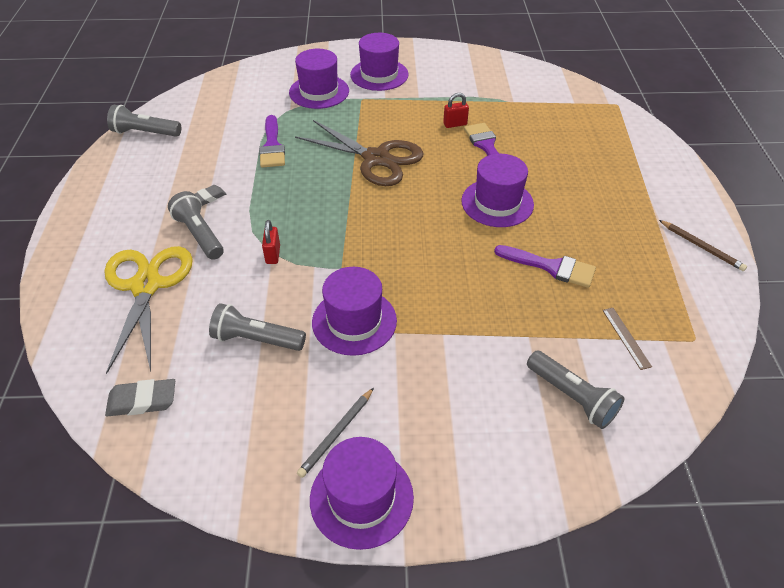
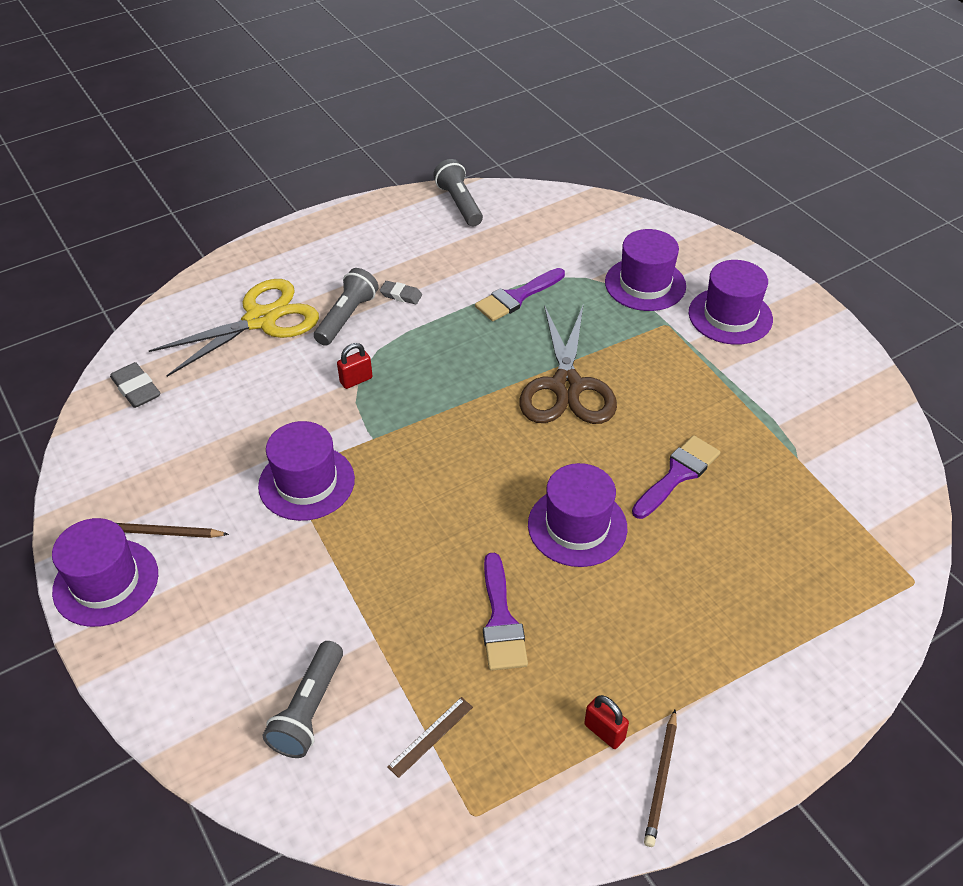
camera: 60 degrees right, 0 degrees up
(256, 339) = (242, 424): grey flashlight -> none
(337, 433) = (165, 533): grey pencil -> brown pencil
(455, 124) = (696, 426): red padlock -> red padlock (604, 732)

